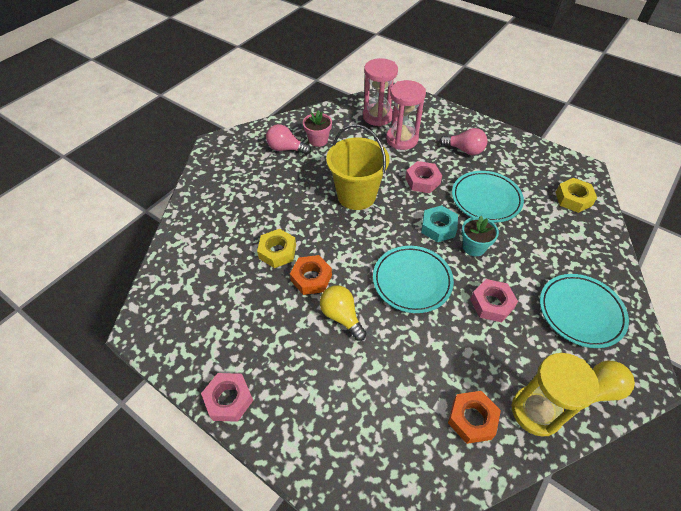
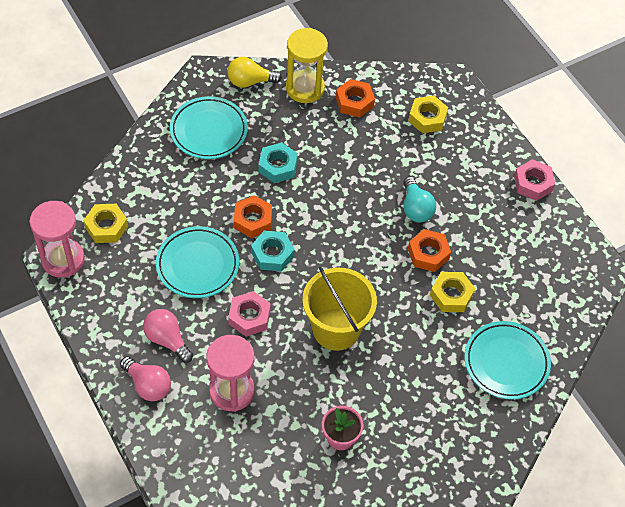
camera: 160 degrees left, 5 degrees up
(286, 149) = (389, 440): pink light bulb -> pink light bulb (148, 385)
(342, 316) = (415, 208): yellow light bulb -> turquoise light bulb
(377, 116) = (237, 448): pink hourglass -> pink hourglass (63, 259)
(380, 436) = (427, 118): none -> yellow nut
(412, 281) = (334, 213): turquoise plate -> turquoise plate (506, 362)
(474, 247) = (253, 220): turquoise flower pot -> orange nut
(492, 304) = (277, 166): pink nut -> turquoise nut

